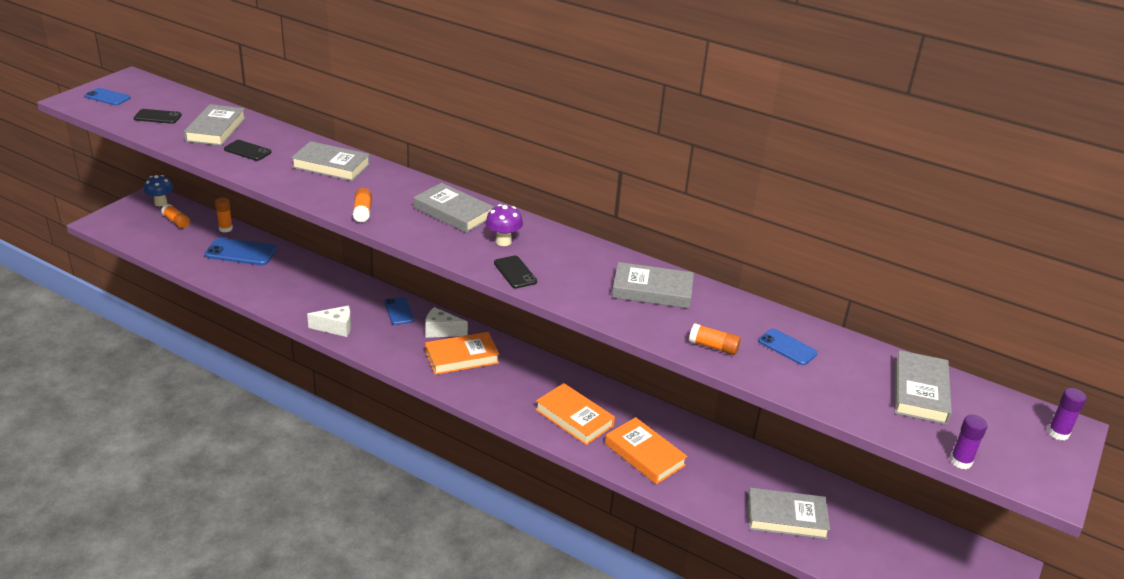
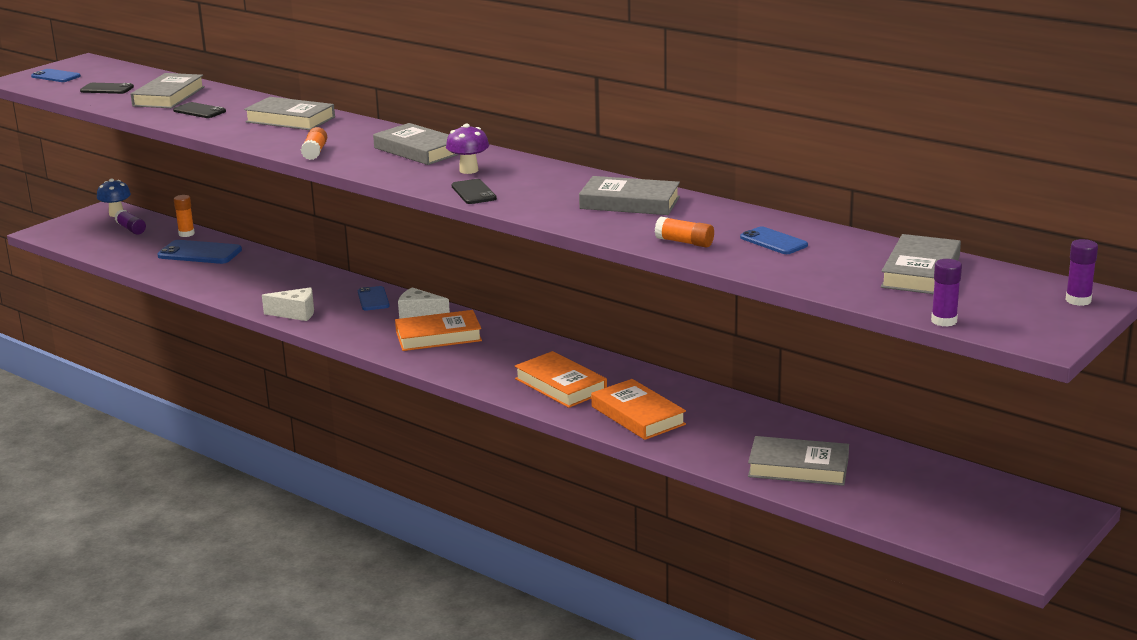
camera: 10 degrees right, 10 degrees down
(176, 222) = (131, 229): orange glue stick -> purple glue stick

